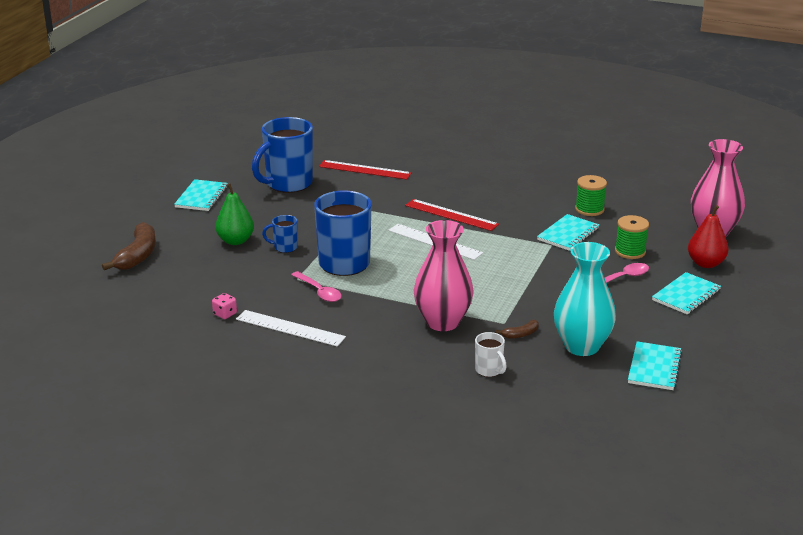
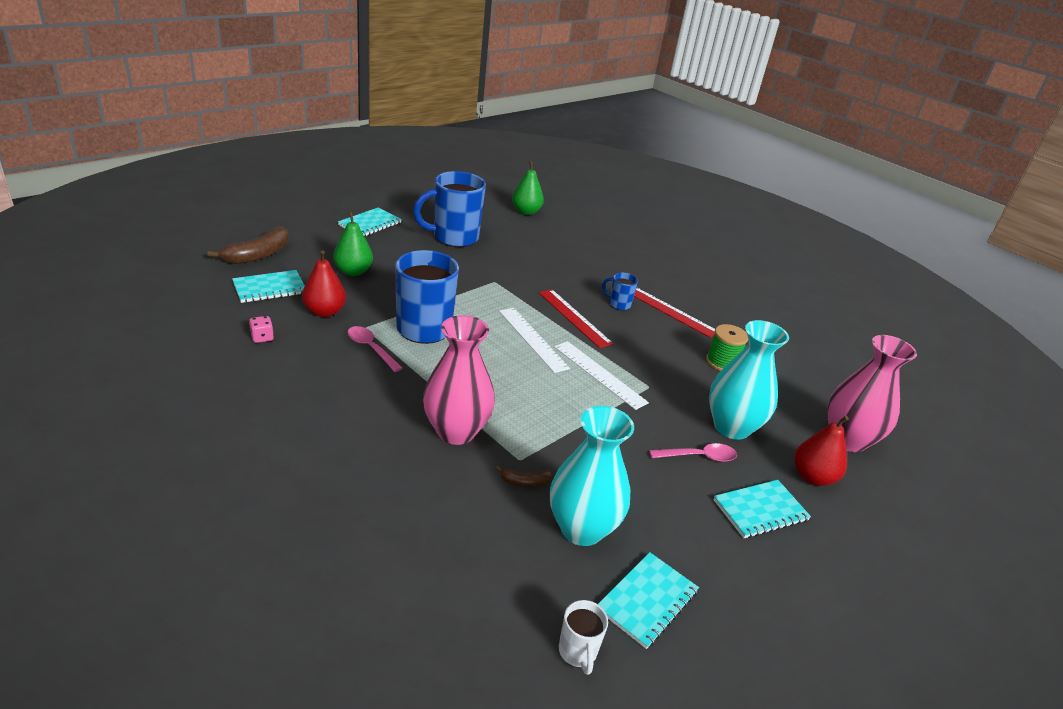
camera: 20 degrees right, 5 degrees up
(250, 279) = (324, 312): none -> red pear
(284, 247) = (388, 293): blue mug -> blue mug (618, 304)
(290, 328) = (302, 376): white ruler -> white ruler (599, 374)
(319, 292) = (371, 348): pink spoon -> pink spoon turned 150 degrees clockwise
(325, 140) = (526, 212): none -> green pear
(364, 170) = (534, 248): red ruler -> red ruler (671, 312)
(489, 370) = (448, 515): white mug -> white mug (577, 652)
(568, 234) = (677, 381): turquoise notebook -> turquoise notebook (269, 288)
(630, 251) = (731, 427): green spool -> turquoise vase

